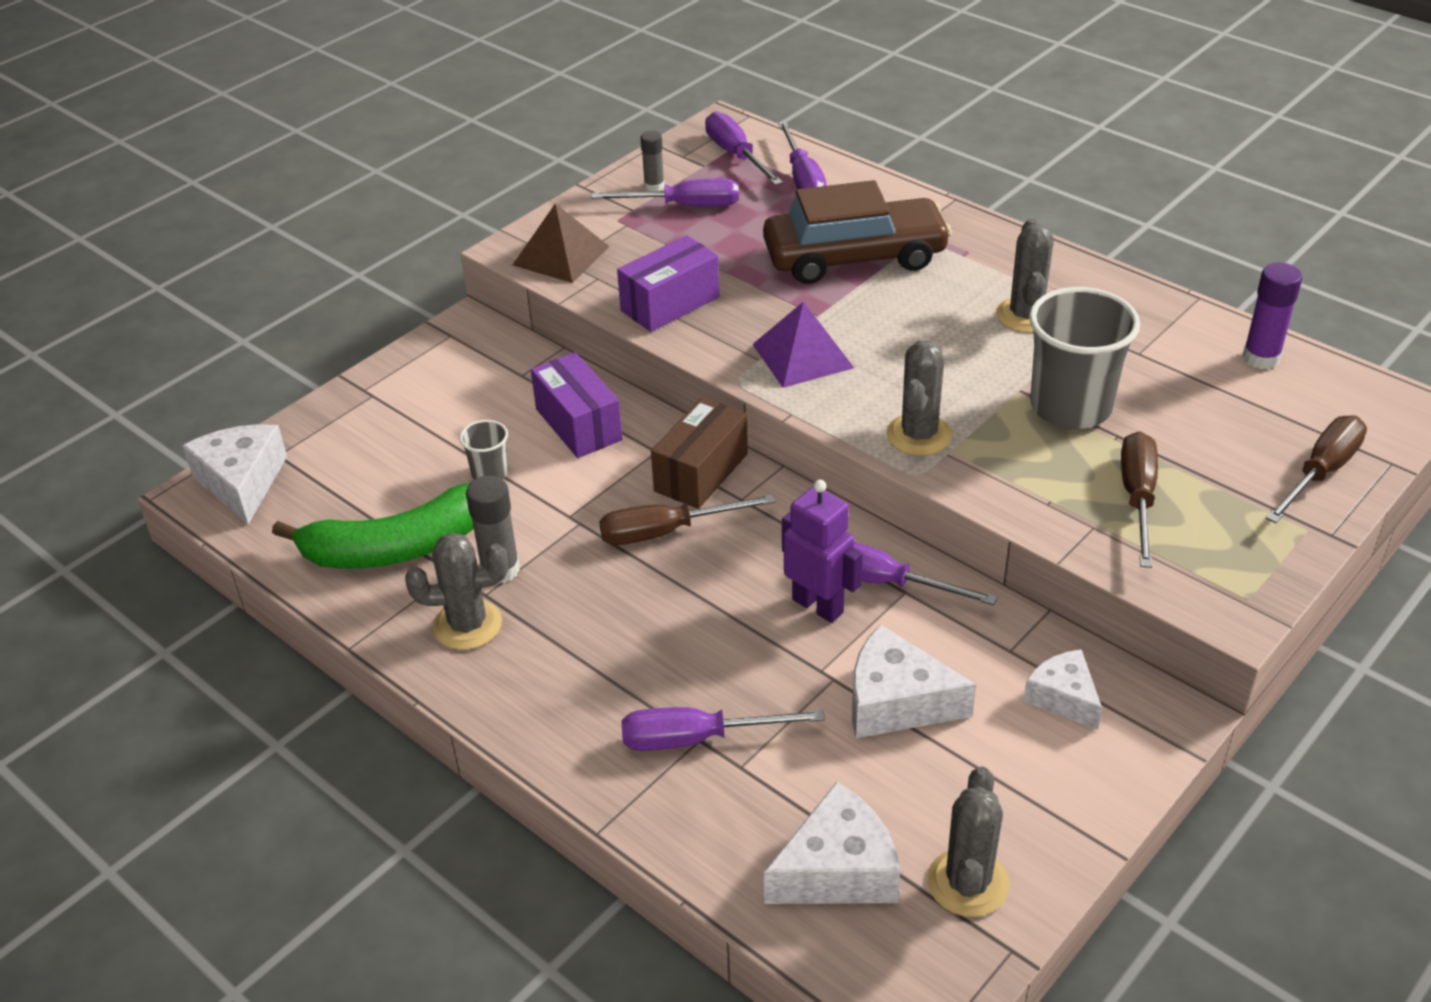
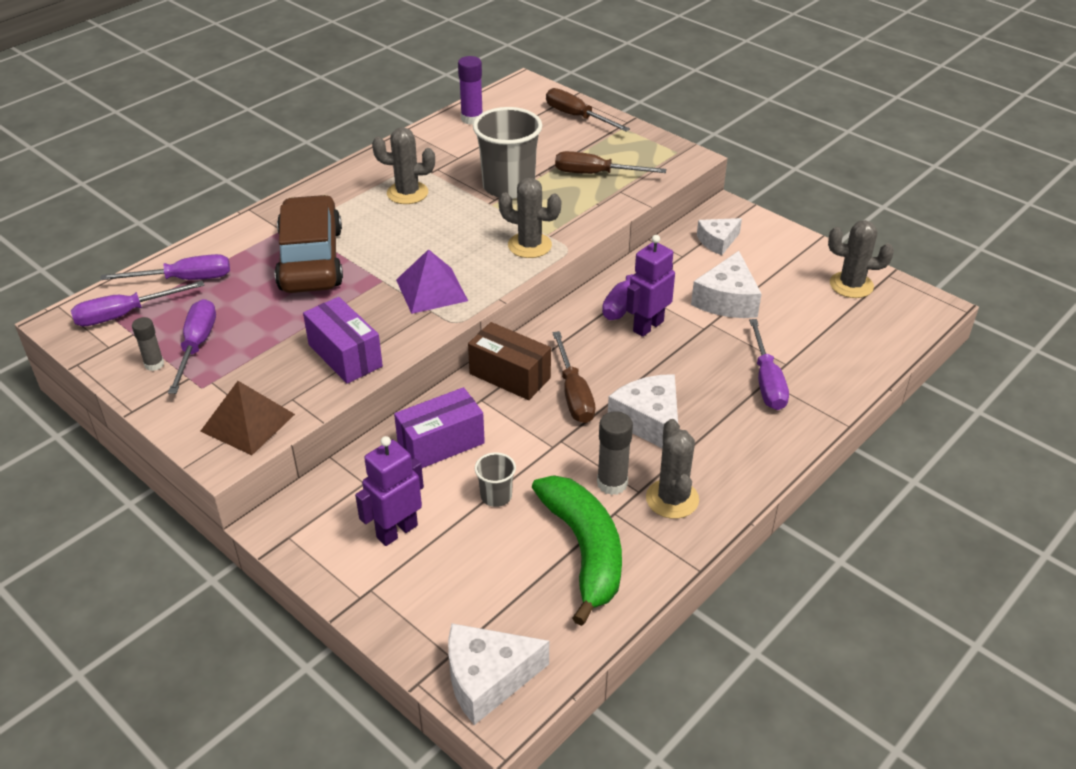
camera: 90 degrees left, 0 degrees up
(447, 404) = (396, 531): none -> purple robot
(837, 870) = (853, 329): white cheese -> white cheese (649, 421)

